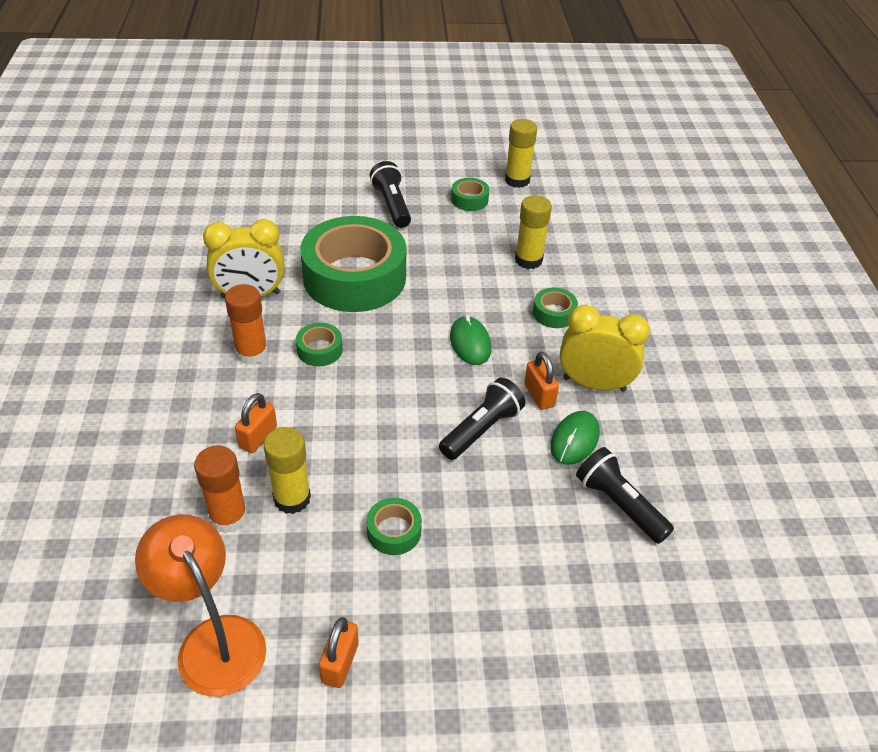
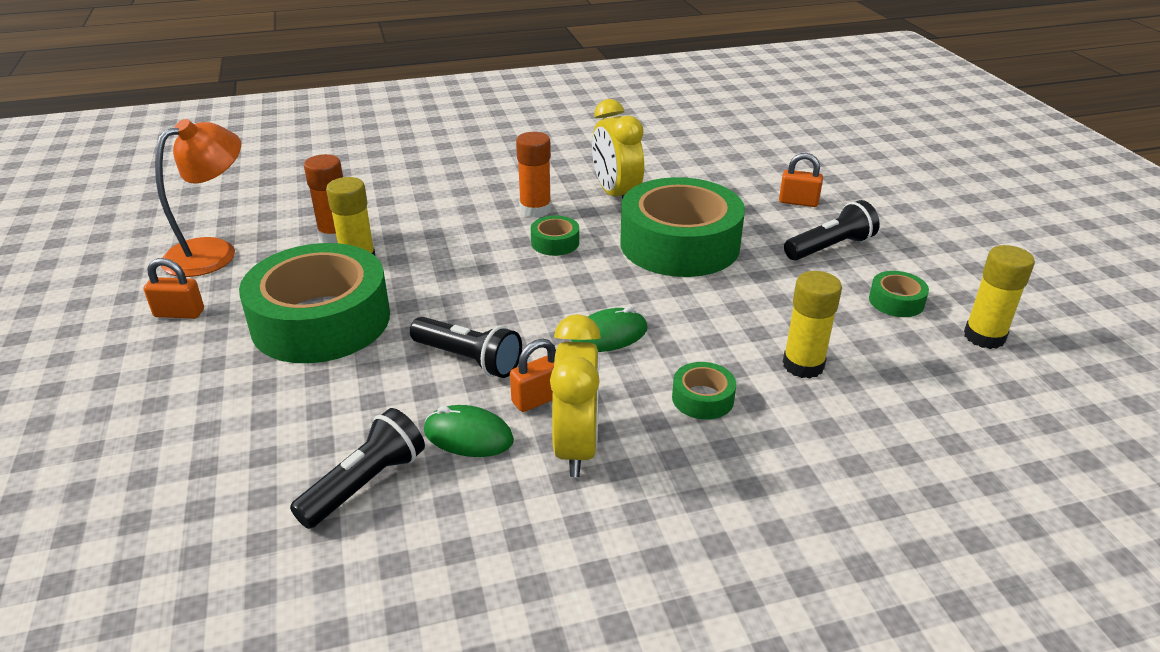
camera: 80 degrees right, 10 degrees down
(258, 437) = (429, 232): orange padlock -> orange padlock (798, 202)
(394, 531) = (321, 321): green tape -> green tape, size x2.47

